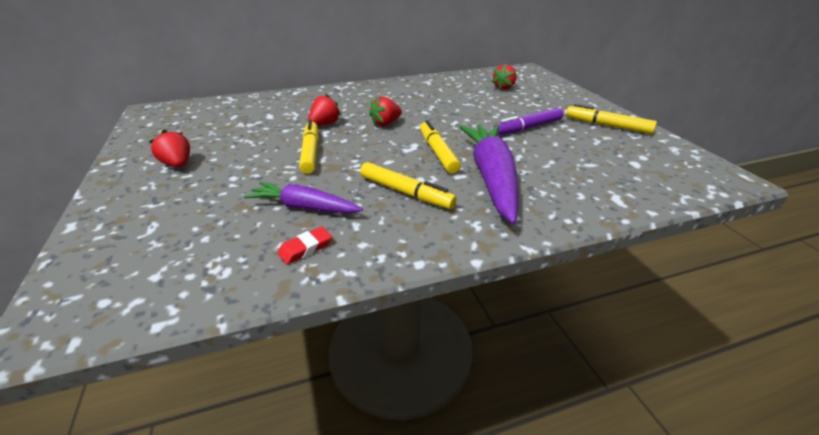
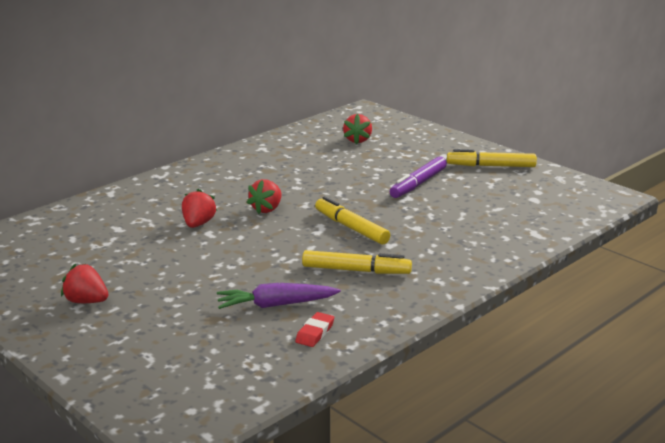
camera: 25 degrees left, 10 degrees down
(310, 152) = (220, 257): yellow marker -> none
(491, 177) = (421, 240): purple carrot -> none

